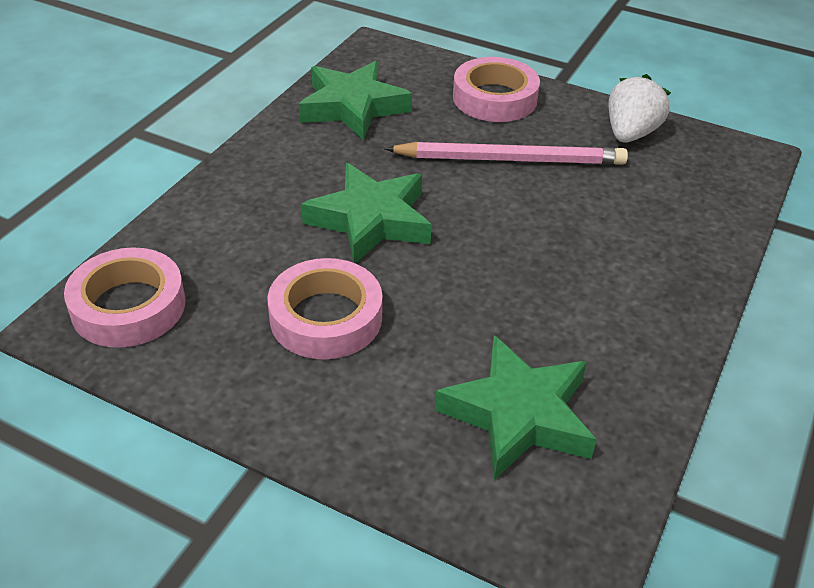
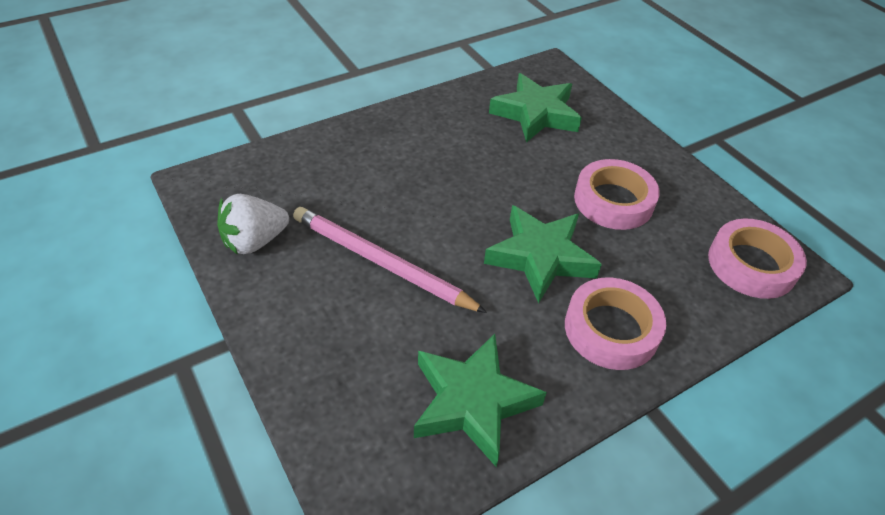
camera: 150 degrees left, 5 degrees up
(495, 98) = (319, 342): pink tape -> pink tape (611, 329)

